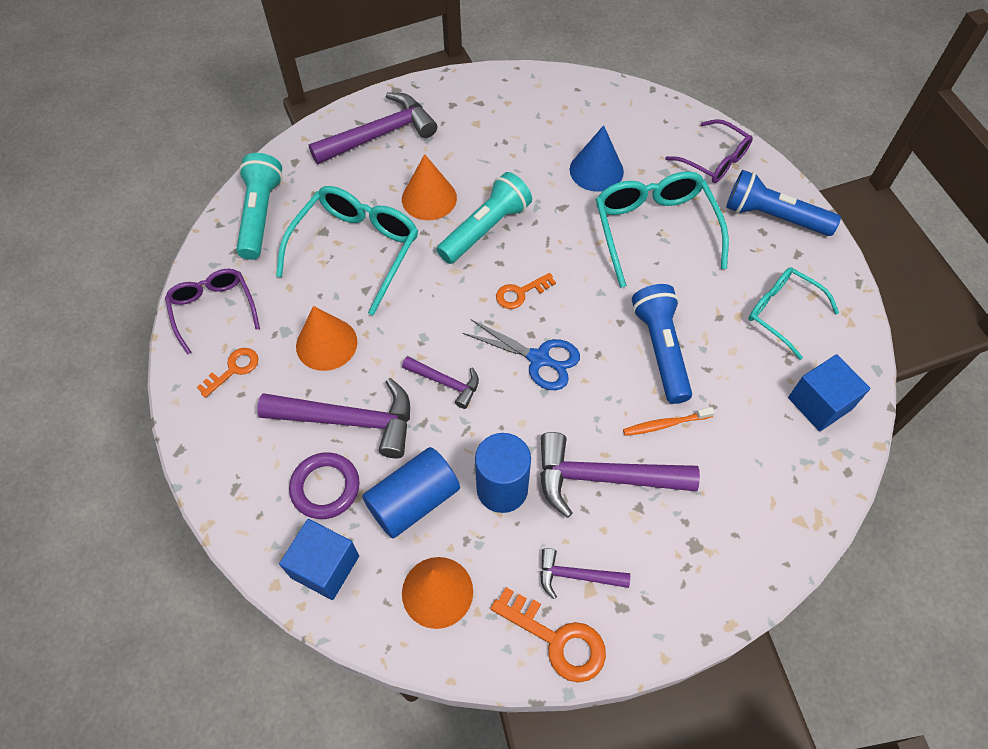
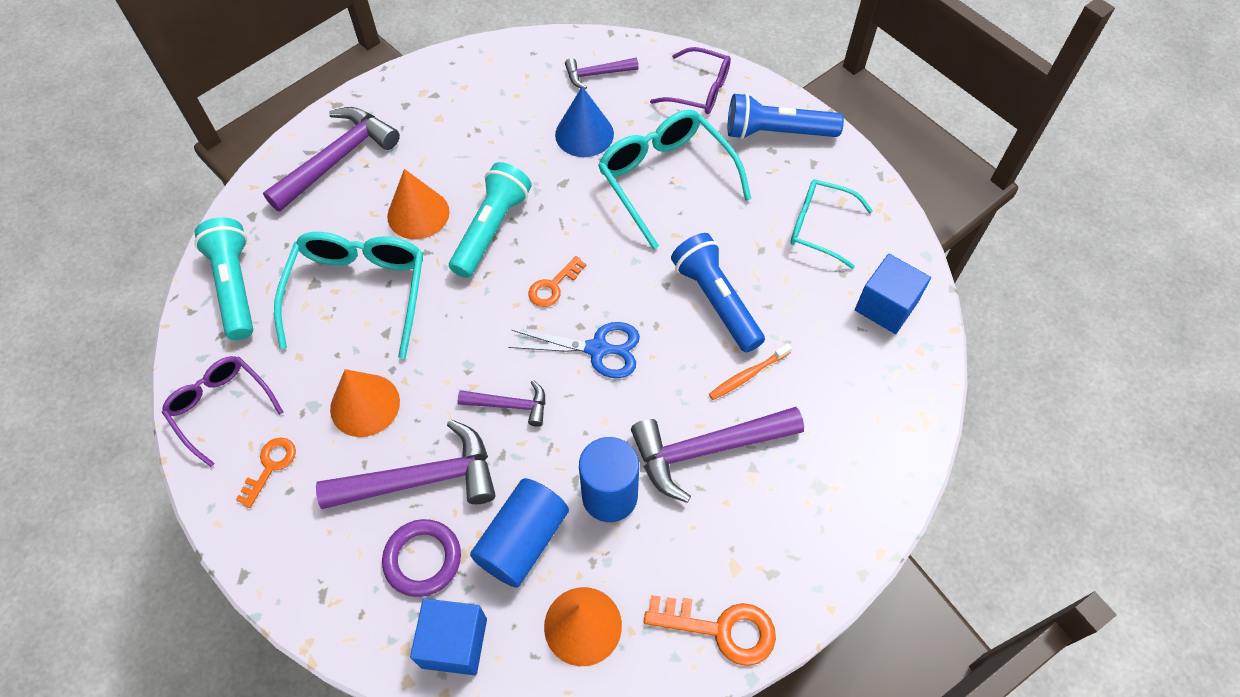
camera: 20 degrees left, 0 degrees up
(576, 576) = (716, 558): purple hammer -> purple hammer (597, 74)

